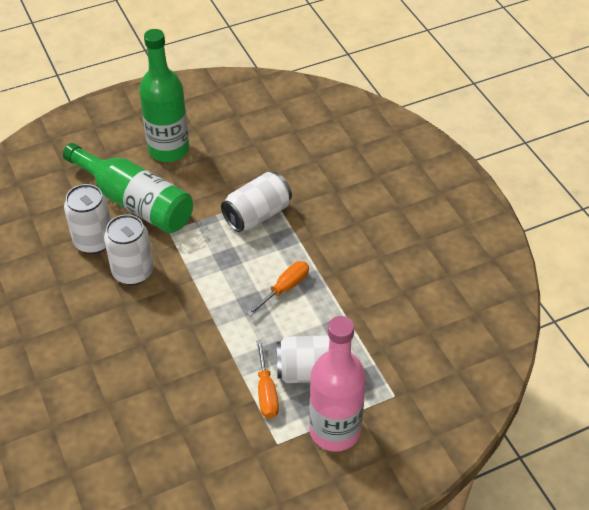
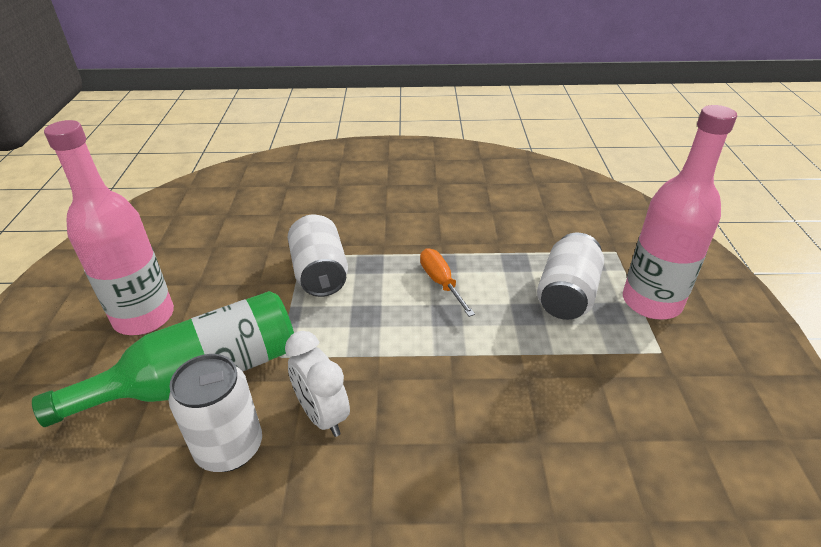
camera: 65 degrees left, 10 degrees down
(133, 272) = (323, 415): white can -> white clock
(169, 150) = (144, 317): green bottle -> pink bottle
(266, 392) = (583, 339): orange screwdriver -> none

